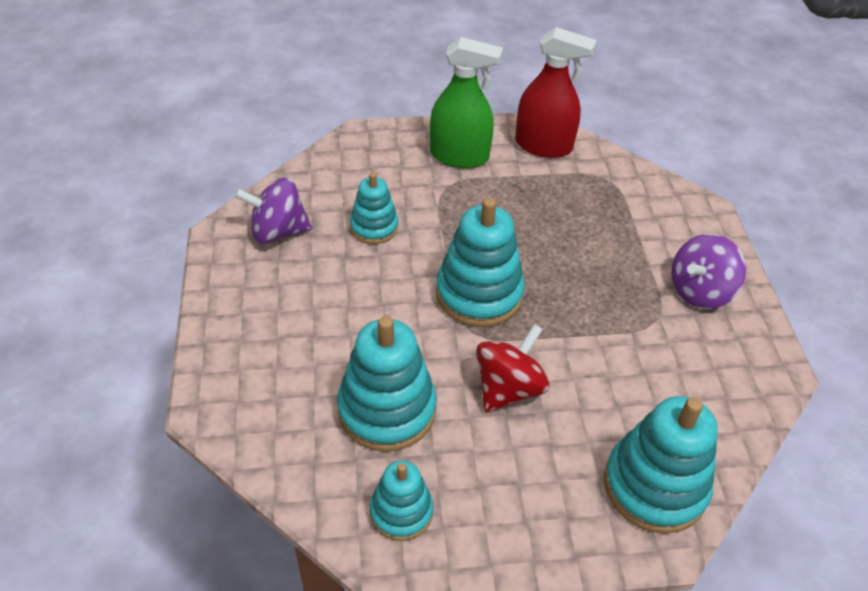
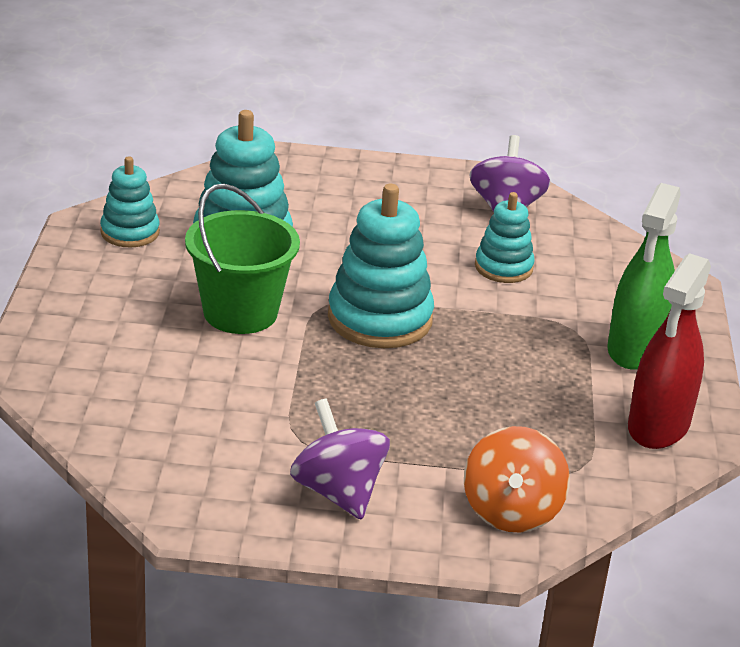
camera: 100 degrees right, 15 degrees down
(508, 388) = (240, 312): red spinning top -> green bucket
(655, 486) = (81, 376): turquoise stacking toy -> none
(667, 206) = (511, 511): none -> orange spinning top

